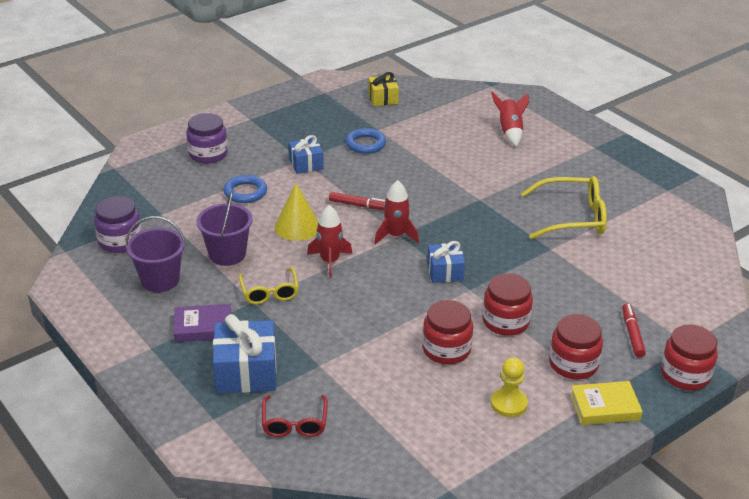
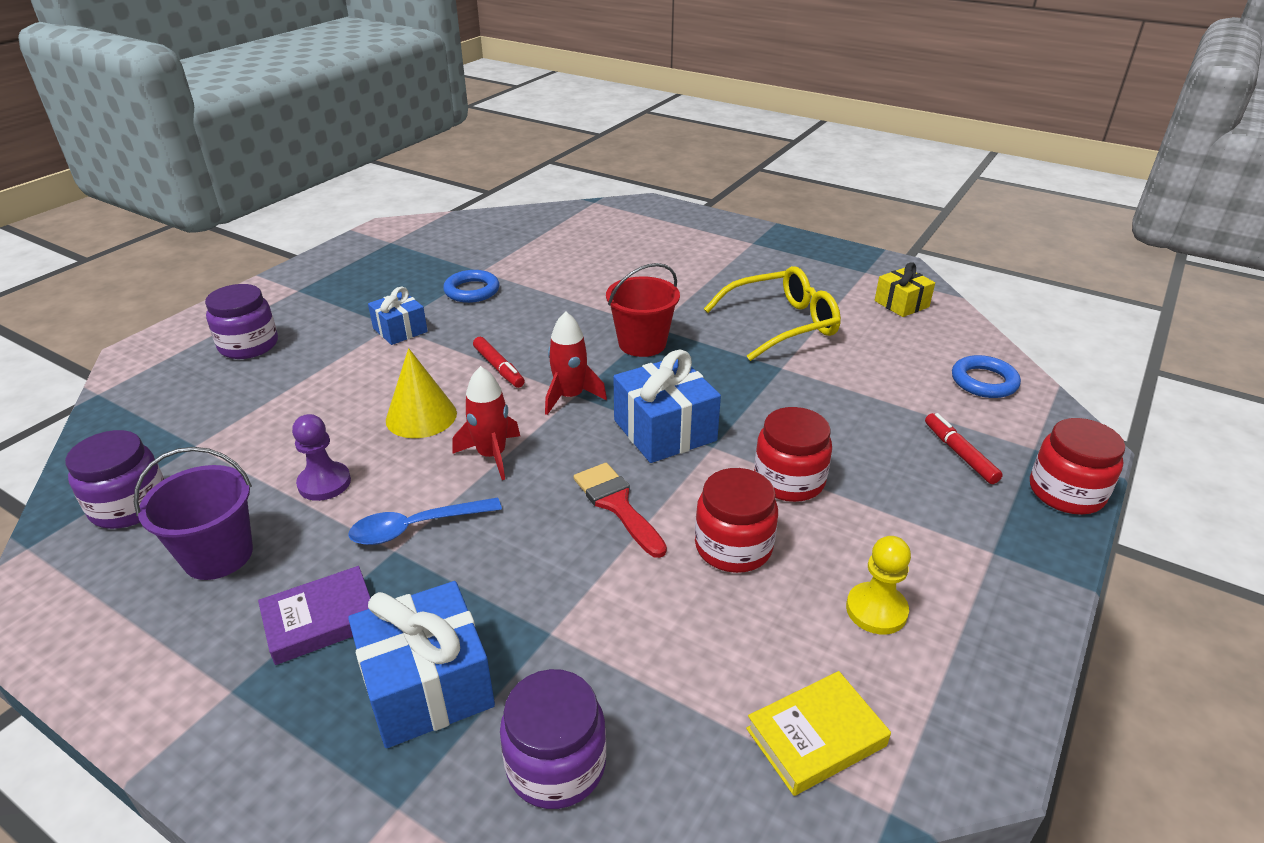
camera: 20 degrees left, 0 degrees up
(227, 254) = (324, 483): purple bucket -> purple pawn
(245, 192) = (323, 385): blue ring -> blue ring (984, 381)
(269, 292) = (416, 527): yellow glasses -> blue spoon
(294, 423) = (556, 764): red glasses -> purple jar
(359, 205) = (499, 368): red marker -> red marker turned 60 degrees clockwise
(383, 98) = (470, 236): yellow gift -> yellow gift (901, 304)
(390, 309) = (617, 505): none -> red brush
(445, 272) = (665, 430): blue gift -> blue gift, size x1.62
(463, 210) = (642, 343): none -> red bucket
(510, 131) = (645, 244): red rocket -> none
(573, 364) = (919, 518): red jar -> none
(604, 407) = (1007, 573): yellow book -> yellow book (816, 737)

